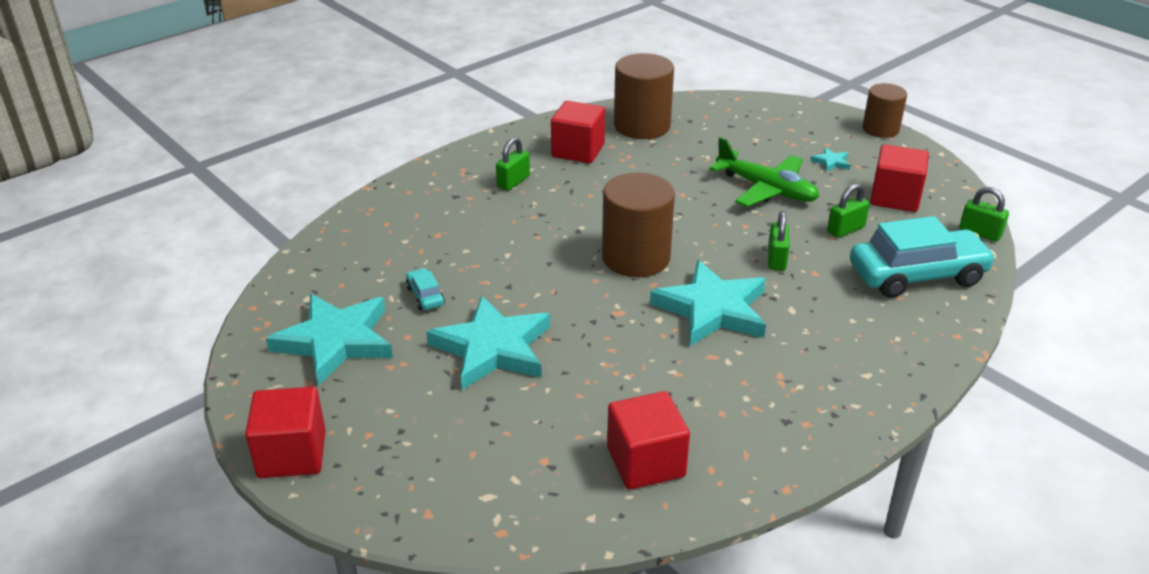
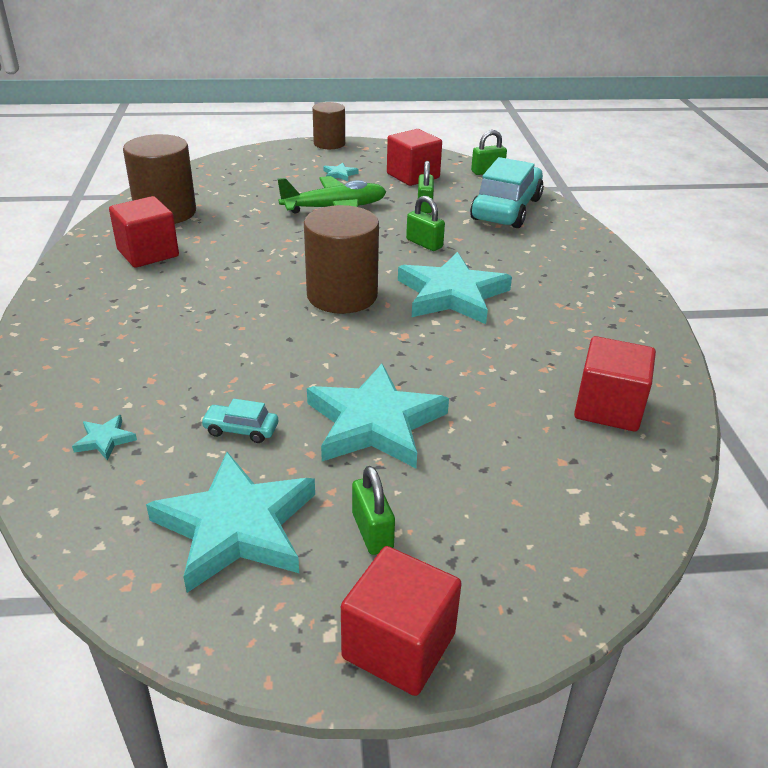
camera: 55 degrees left, 0 degrees up
(364, 252) = (105, 440): none -> turquoise star
(513, 182) = (137, 303): green padlock -> green padlock (372, 531)

